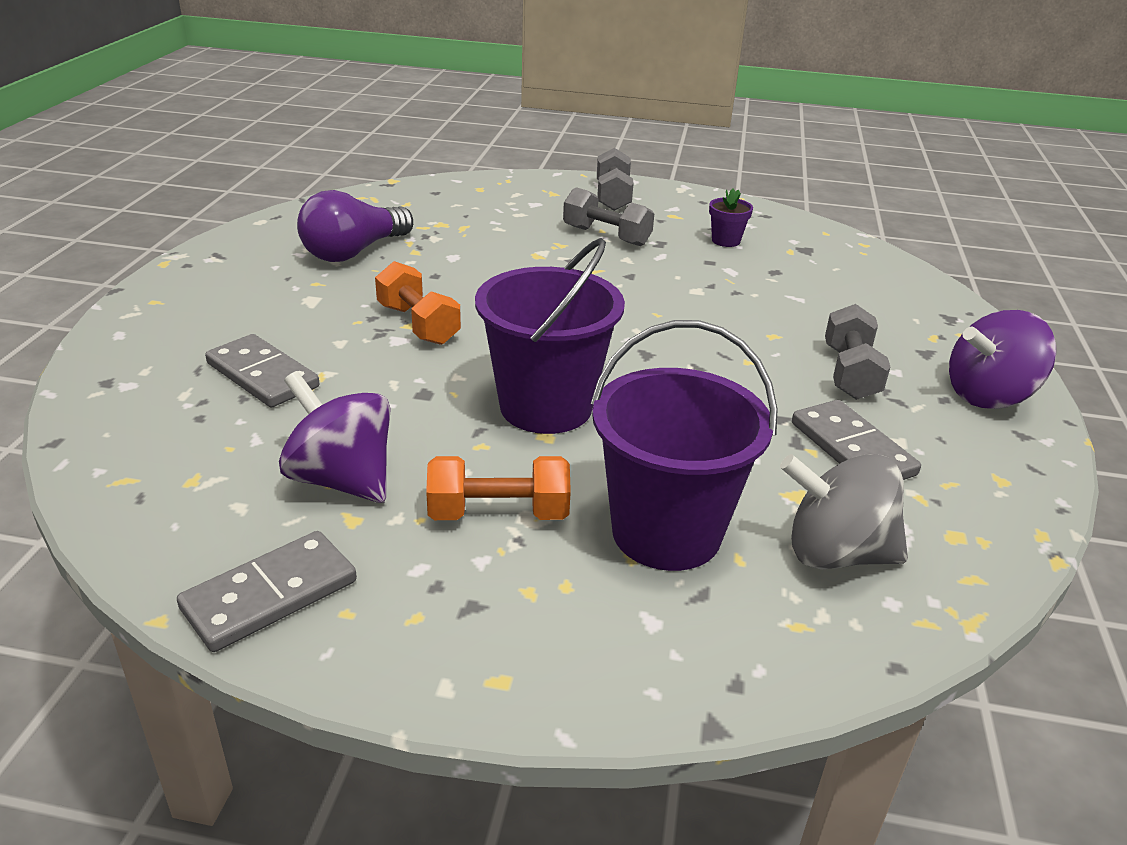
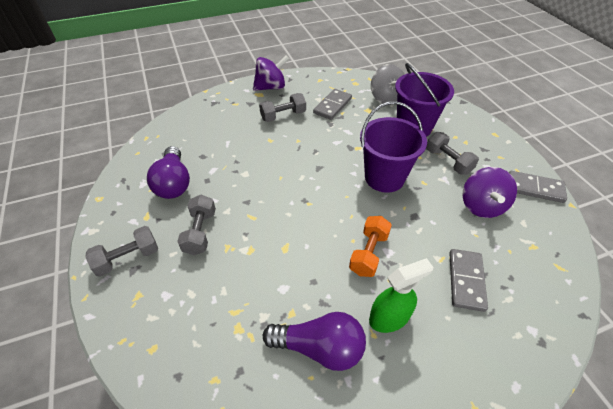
camera: 120 degrees left, 15 degrees up
(316, 299) = (389, 318): none -> green spray bottle
(498, 513) = (448, 161): orange dumbbell -> grey dumbbell
(726, 241) = (174, 183): purple flower pot -> purple light bulb
(988, 396) = (271, 87): purple spinning top -> purple spinning top turned 60 degrees counterclockwise

